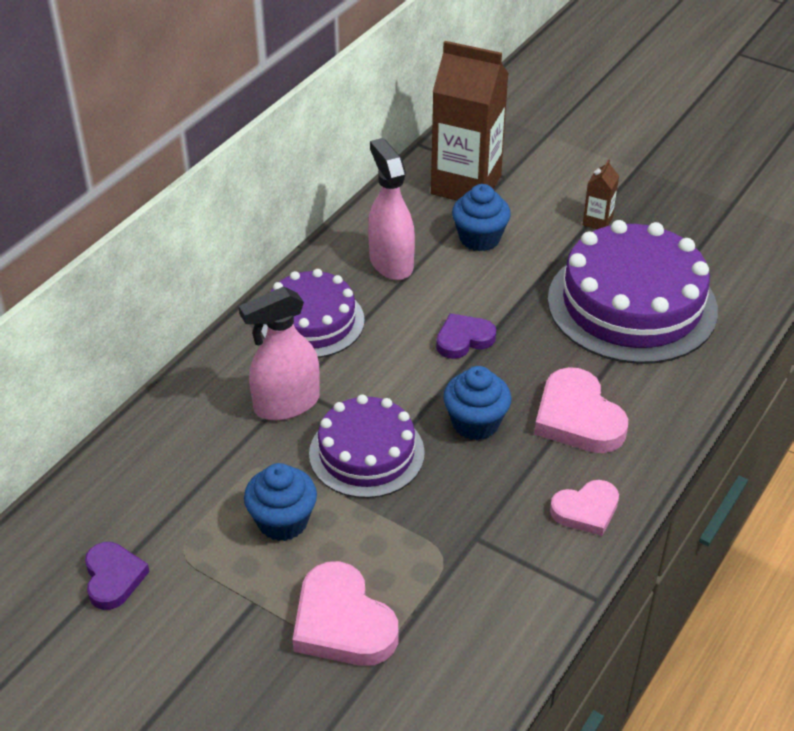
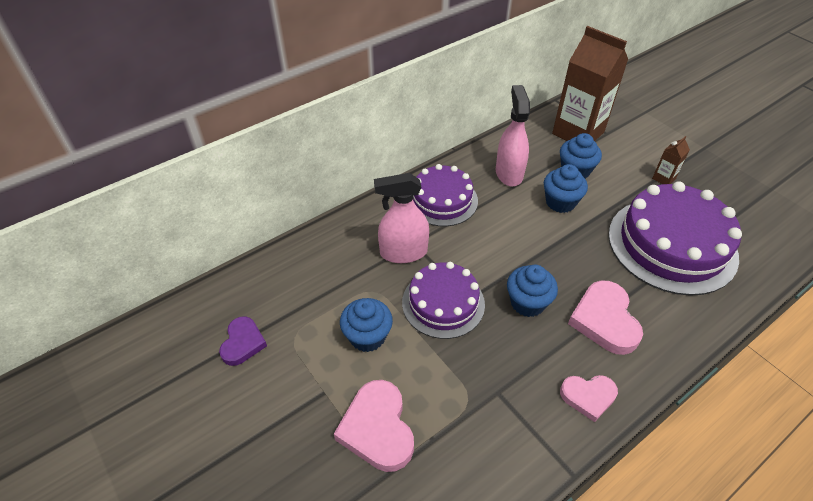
camera: 20 degrees right, 5 degrees up
(463, 339) = (540, 239): purple heart -> none
(474, 285) = (560, 202): none -> blue cupcake

